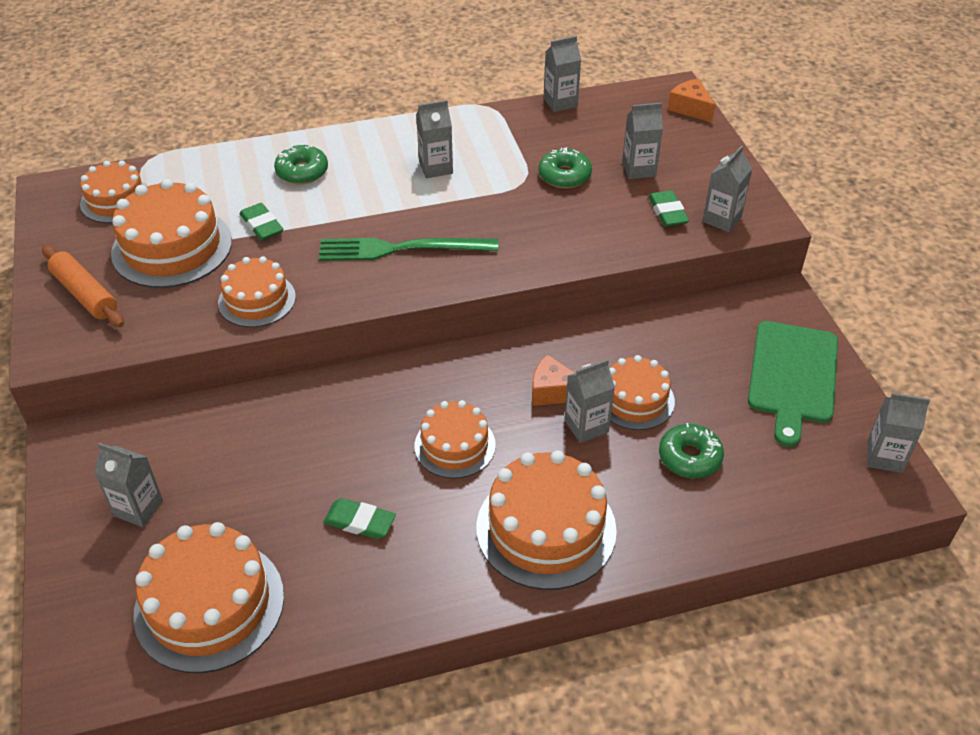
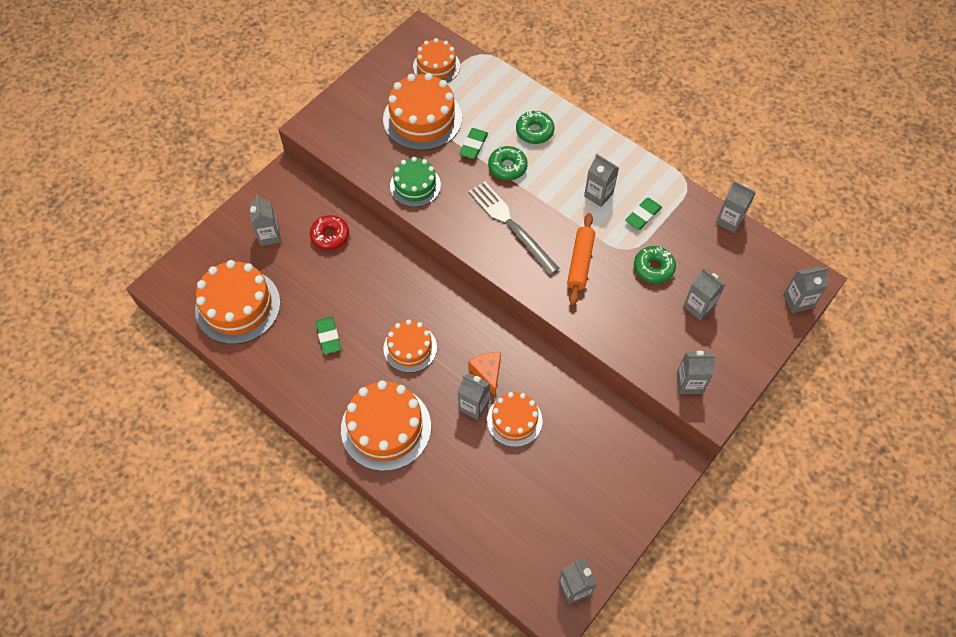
camera: 55 degrees right, 15 degrees up
(85, 294) = (359, 109): orange rolling pin -> orange rolling pin (580, 262)
(213, 442) = (330, 236): none -> red donut
(257, 300) = (415, 185): orange cake -> green cake
(401, 249) = (511, 225): green fork -> grey fork
(667, 212) = (668, 347): green eraser -> green eraser (643, 215)
(689, 457) = (491, 474): green donut -> green donut (507, 167)
(690, 108) = (798, 301): orange cheese -> grey carton
(792, 376) = (605, 500): green cutting board -> none

